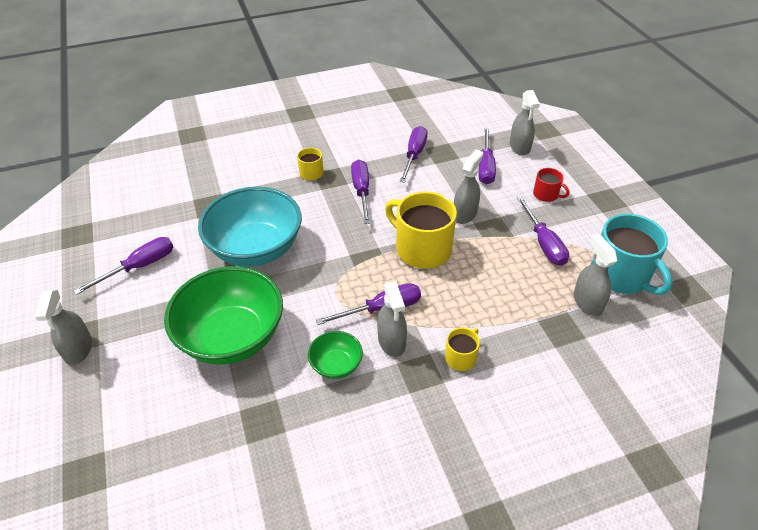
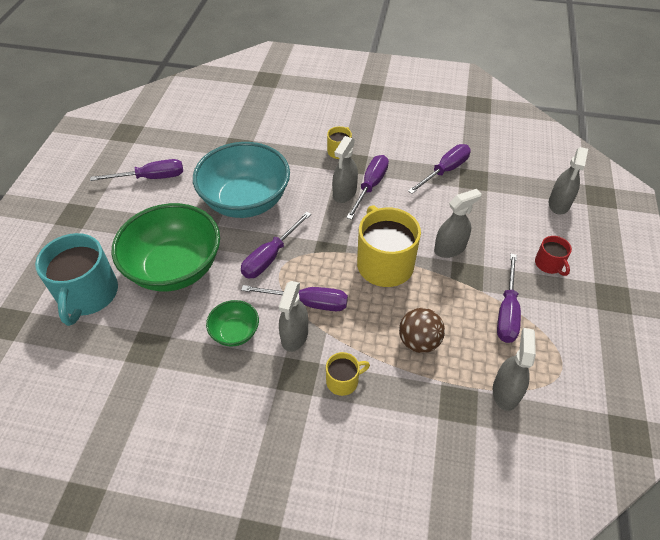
camera: 30 degrees right, 5 degrees up
(78, 349) = (67, 225): grey spray bottle -> grey spray bottle (344, 193)
(485, 167) = (507, 210): purple screwdriver -> purple screwdriver (270, 257)
(496, 297) = (419, 341): none -> brown ball
(620, 275) = (564, 382): turquoise mug -> turquoise mug (88, 294)

